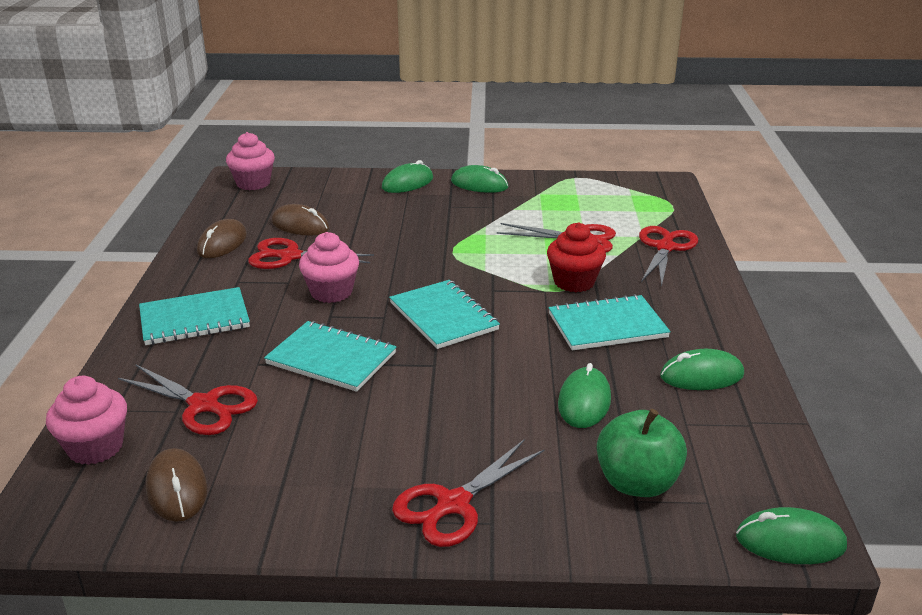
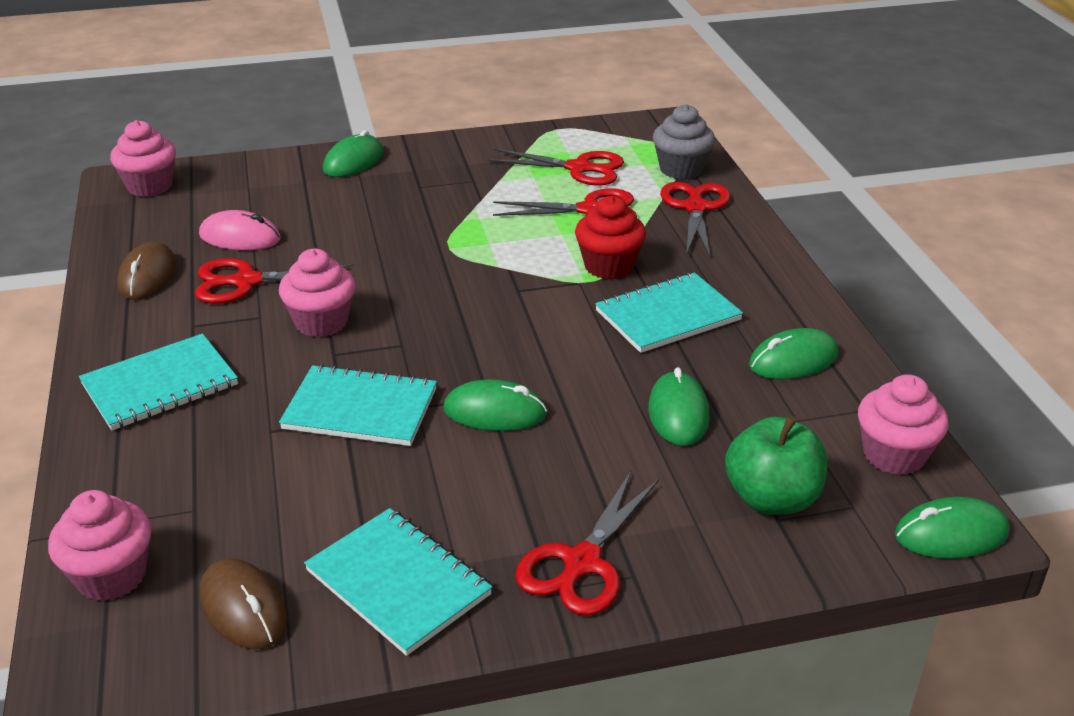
camera: 15 degrees left, 5 degrees up
(203, 405) = (226, 496): red scissors -> red scissors (579, 168)
(300, 225) = (240, 237): brown mouse -> pink mouse
(443, 316) = (473, 333): turquoise notebook -> turquoise notebook (398, 583)
(479, 184) = (444, 152): green mouse -> green mouse (495, 412)
(665, 218) = (681, 169): none -> grey cupcake
(762, 466) = (894, 455): none -> pink cupcake

